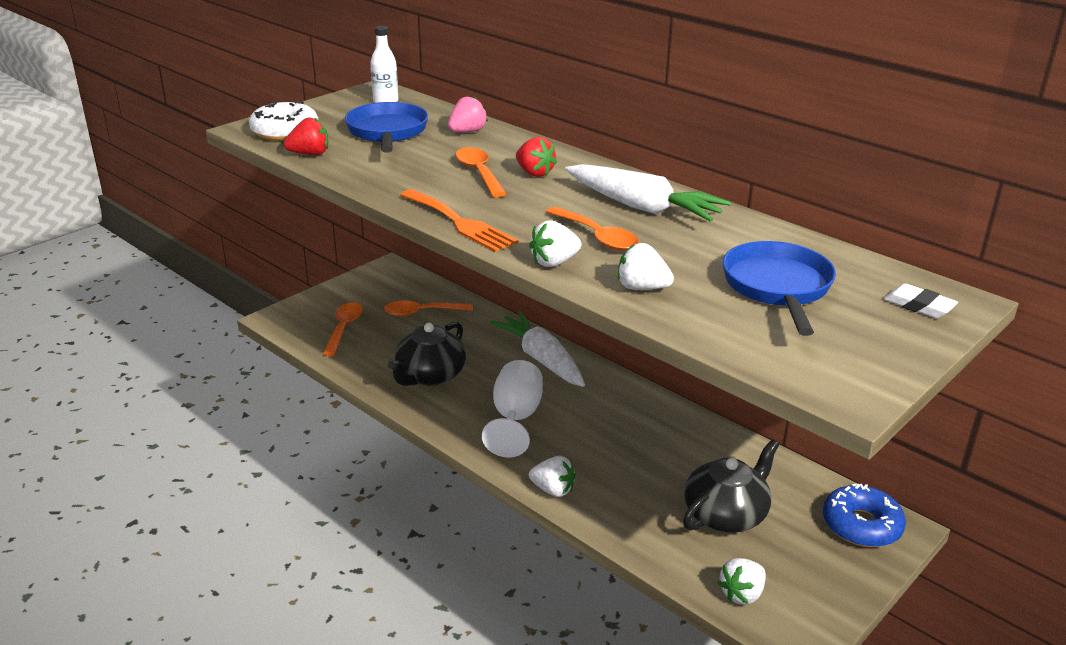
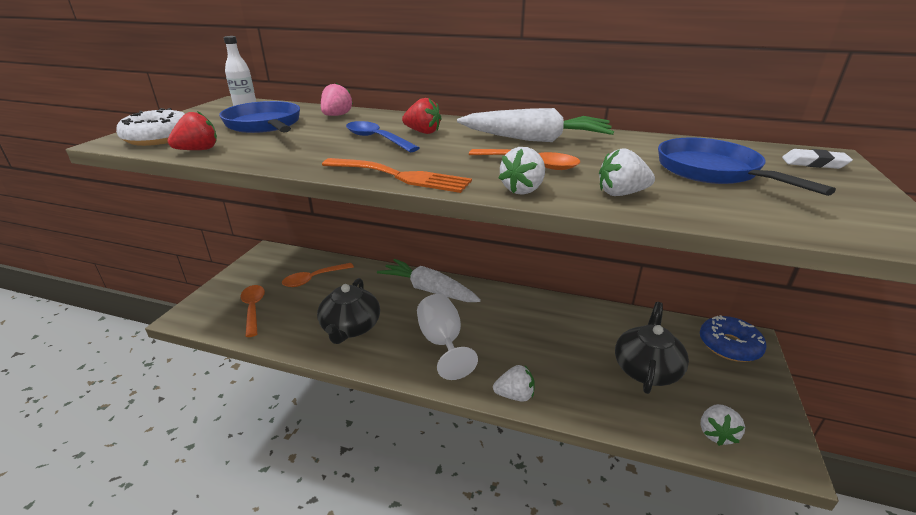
camera: 25 degrees left, 0 degrees up
(479, 173) = (376, 139): orange spoon -> blue spoon

